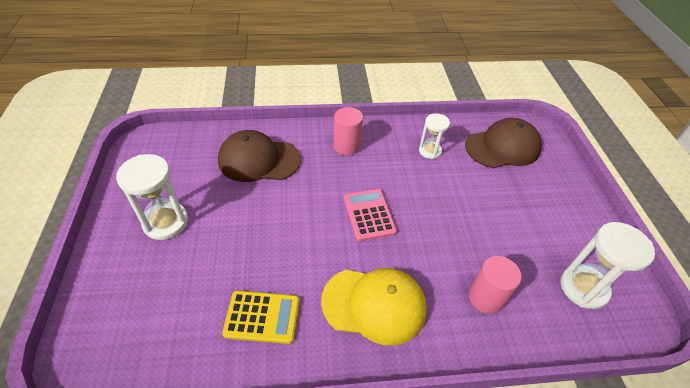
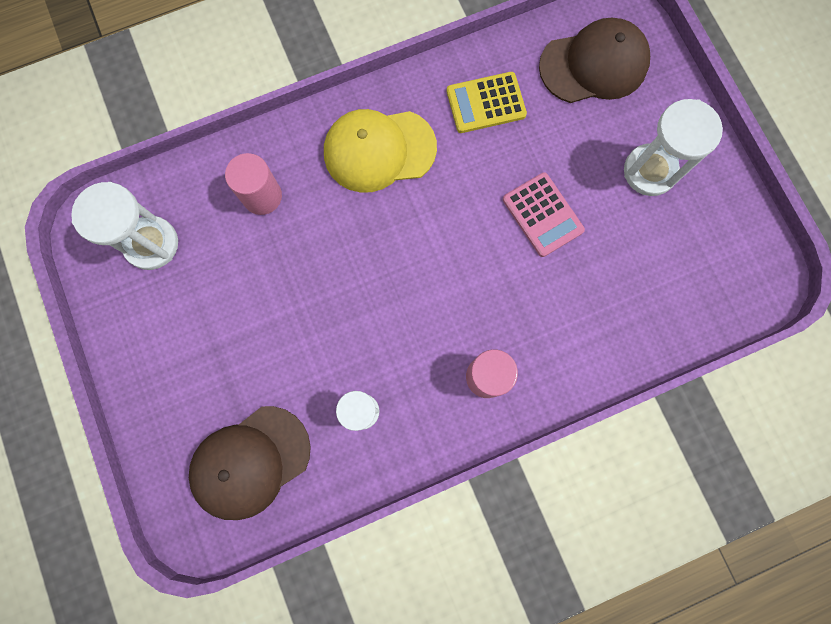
camera: 165 degrees right, 30 degrees up
(259, 160) = (596, 305): brown cap -> brown cap (594, 65)
(369, 215) = (417, 263): pink calculator -> pink calculator (542, 215)

